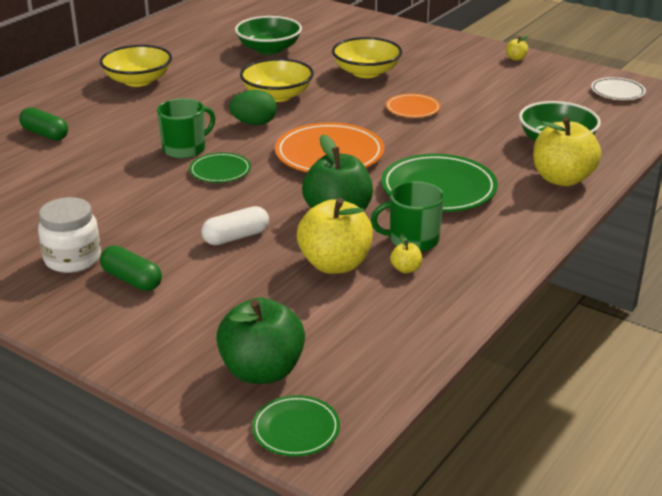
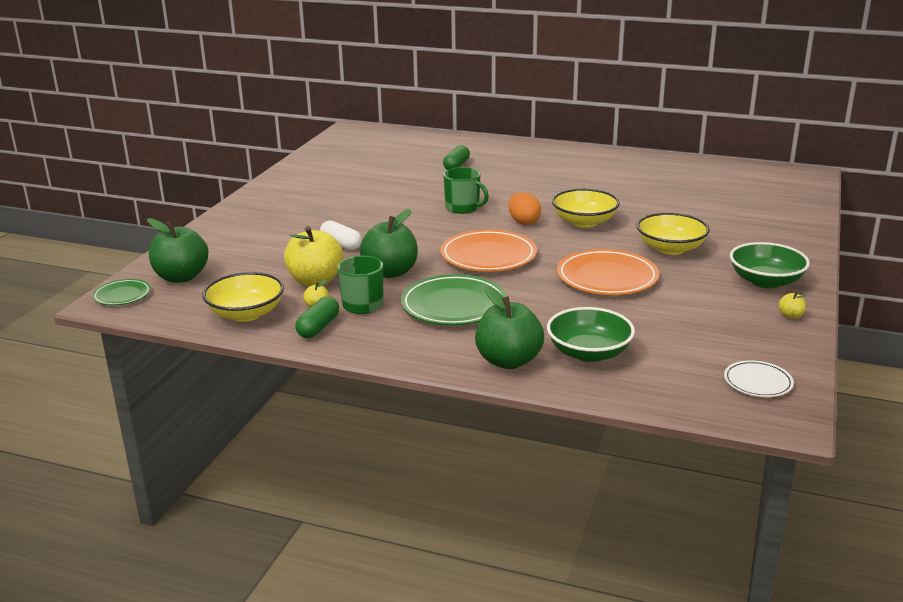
camera: 75 degrees right, 5 degrees down
(73, 259) = (295, 205): white jar -> none
(132, 280) = (276, 225): green capsule -> green capsule (318, 327)
(138, 80) = (567, 173): yellow bowl -> yellow bowl (246, 314)
(220, 171) = (435, 224): green plate -> none
(254, 123) = (523, 222): green egg -> orange egg
(269, 49) = (679, 204): green bowl -> green bowl (765, 281)
(413, 109) = (607, 277): orange plate -> orange plate, size x1.83
(562, 179) = (508, 361): yellow apple -> green apple

